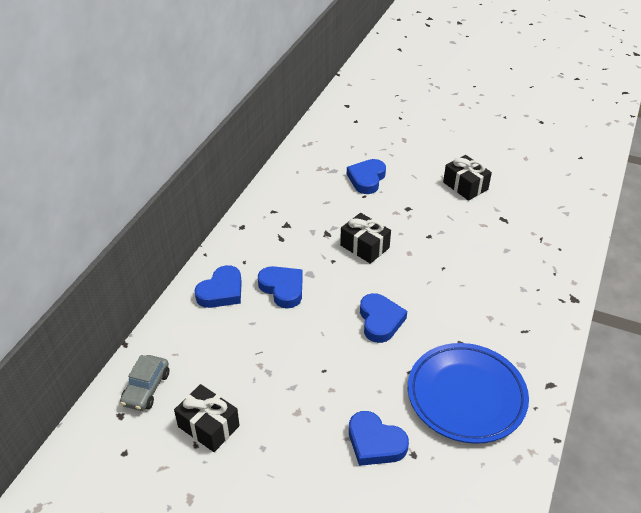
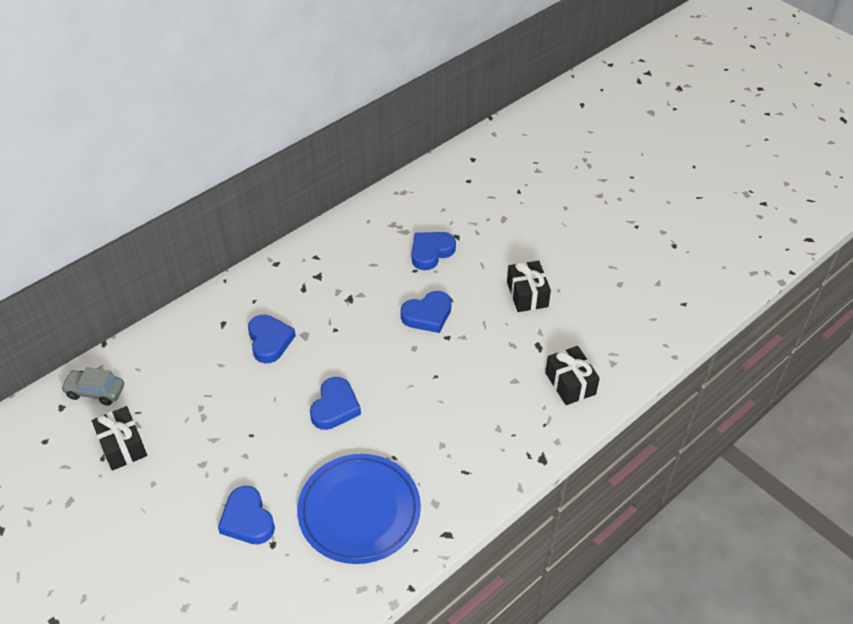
camera: 25 degrees right, 5 degrees up
(146, 388) = (95, 391): grey car -> grey car turned 60 degrees clockwise
(221, 291) = (214, 323): blue heart -> blue heart (427, 315)
(364, 246) = (375, 325): black gift -> black gift (570, 383)

